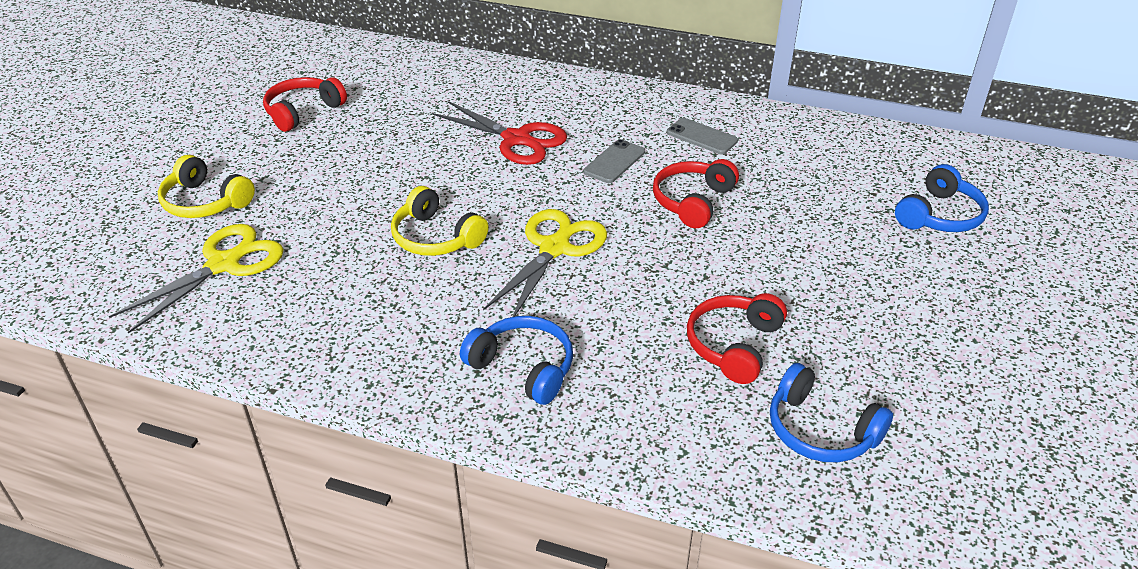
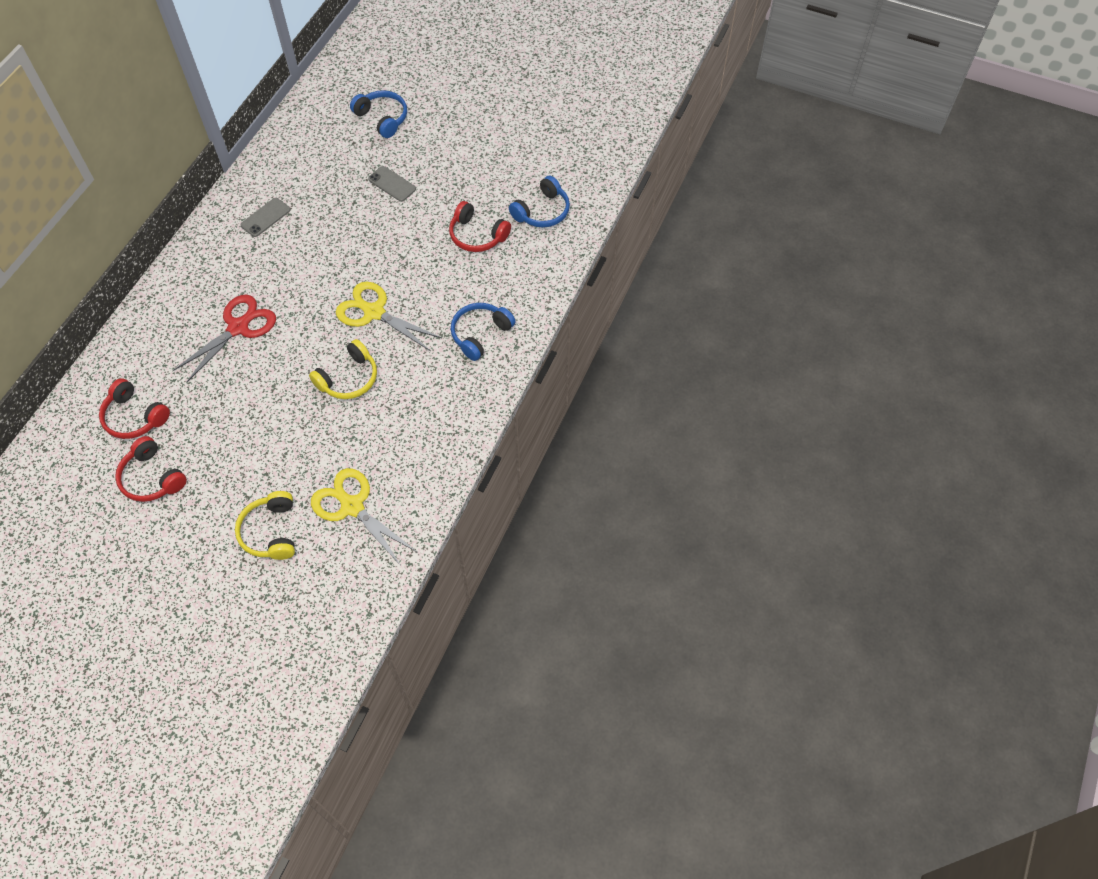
camera: 85 degrees left, 20 degrees up
(205, 202) = (271, 532): yellow headphones -> yellow headphones turned 135 degrees clockwise
(614, 162) = (284, 271): grey phone -> grey phone (392, 184)
(693, 201) = (341, 234): red headphones -> red headphones (134, 417)

